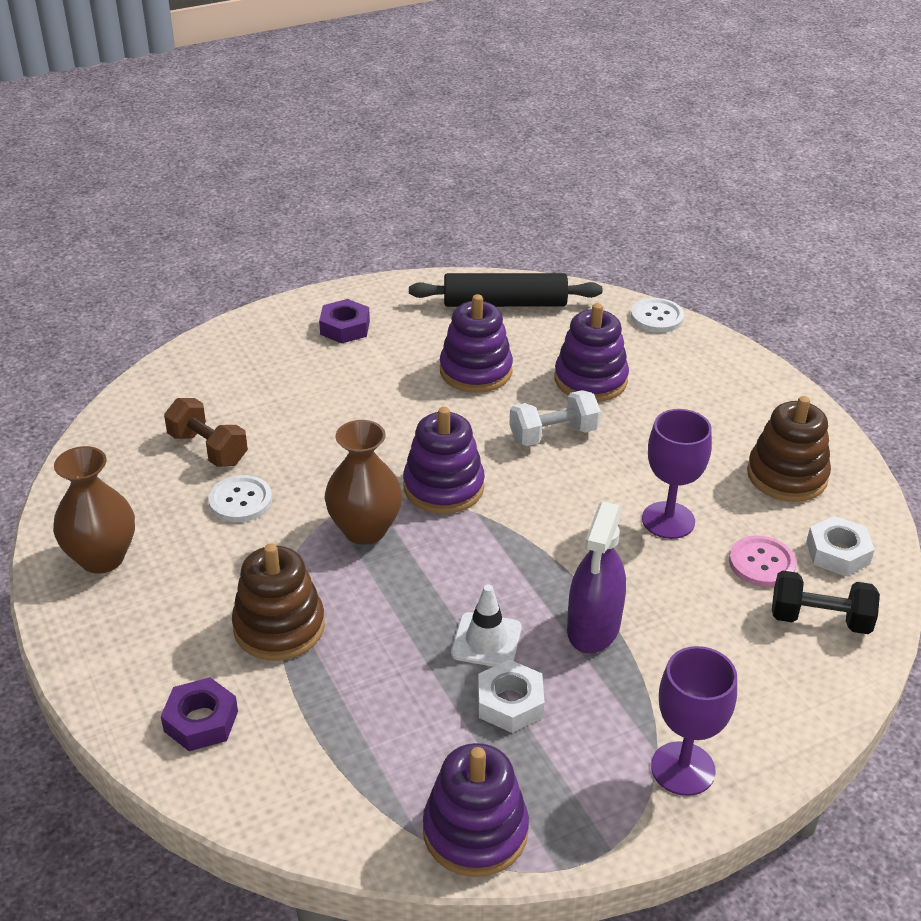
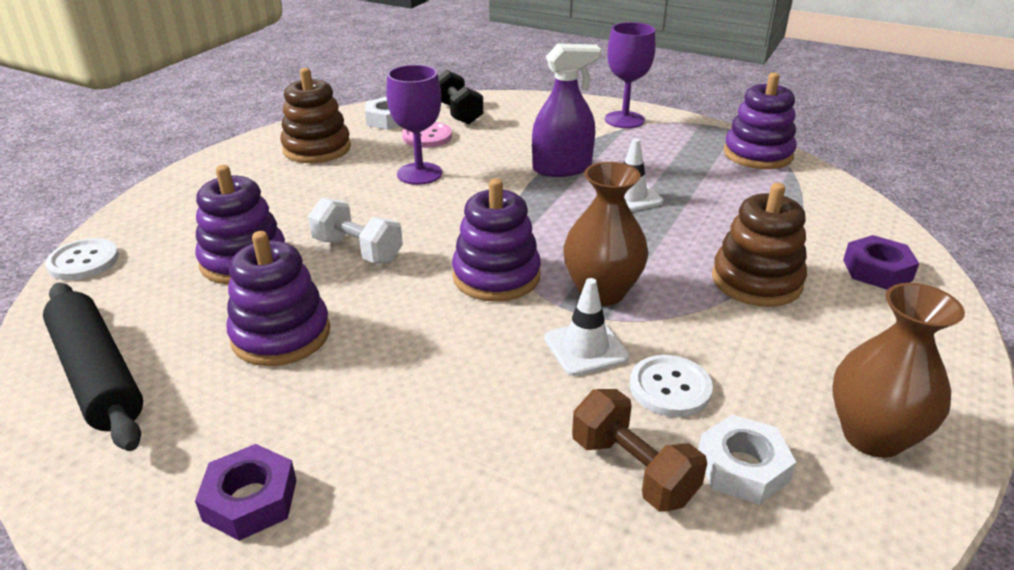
camera: 125 degrees left, 5 degrees down
(208, 449) = (633, 470): brown dumbbell -> brown dumbbell turned 45 degrees counterclockwise
(317, 486) = (585, 348): none -> white traffic cone
(510, 703) = (663, 173): white nut -> white nut (742, 467)

